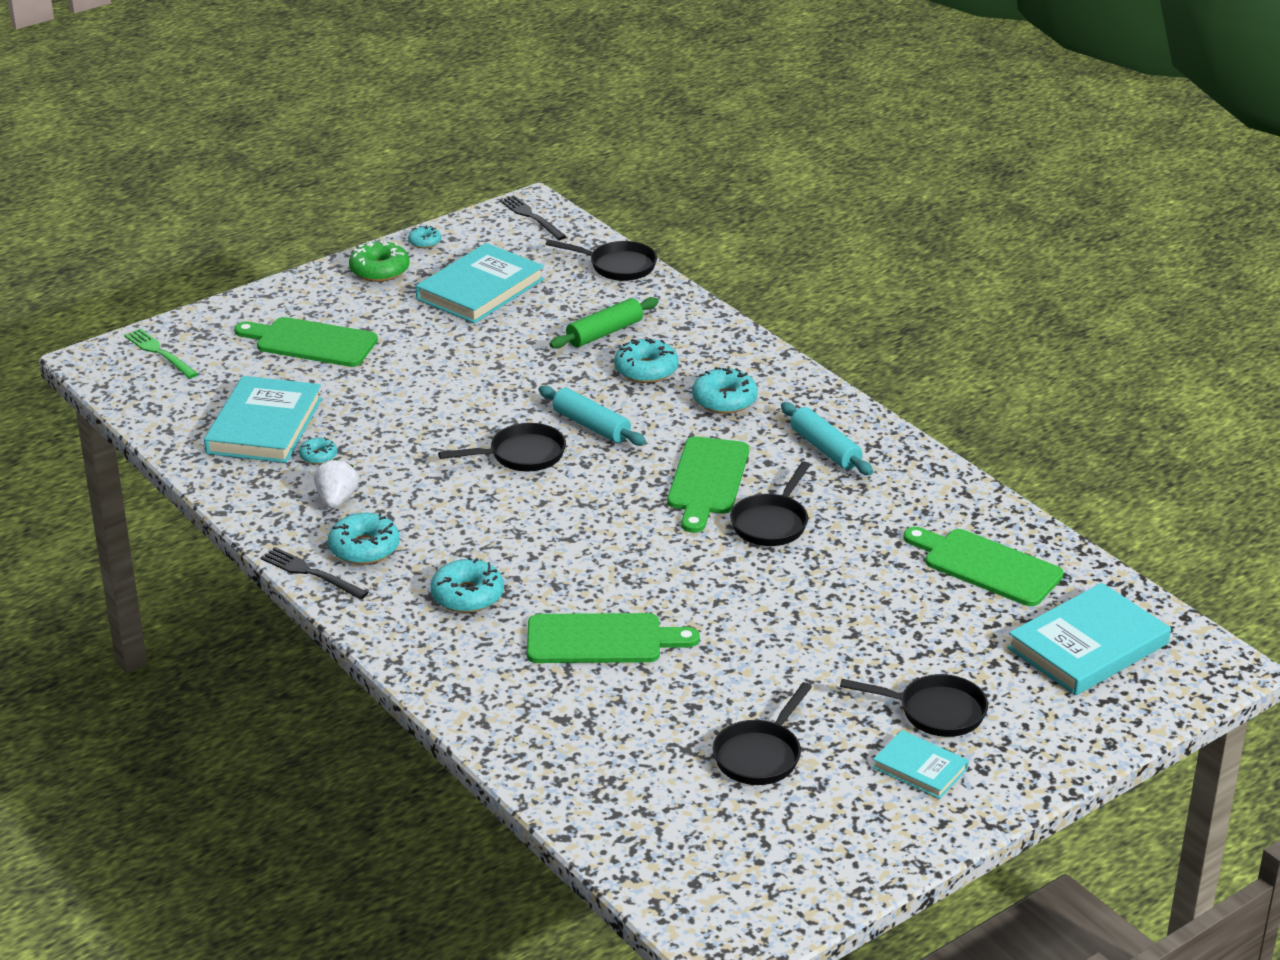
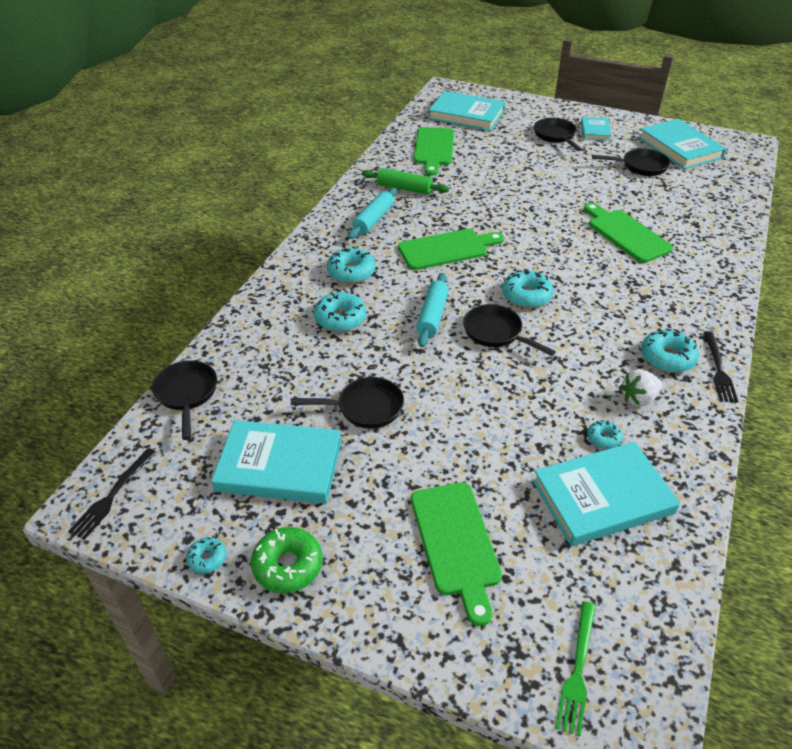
camera: 120 degrees left, 10 degrees up
(467, 595) = (653, 294): turquoise donut -> turquoise donut (526, 295)
(605, 333) = (303, 358): green rolling pin -> green rolling pin (404, 188)
(771, 523) = (465, 215): black pan -> black pan (365, 408)
(782, 839) = (680, 148): none -> turquoise book

